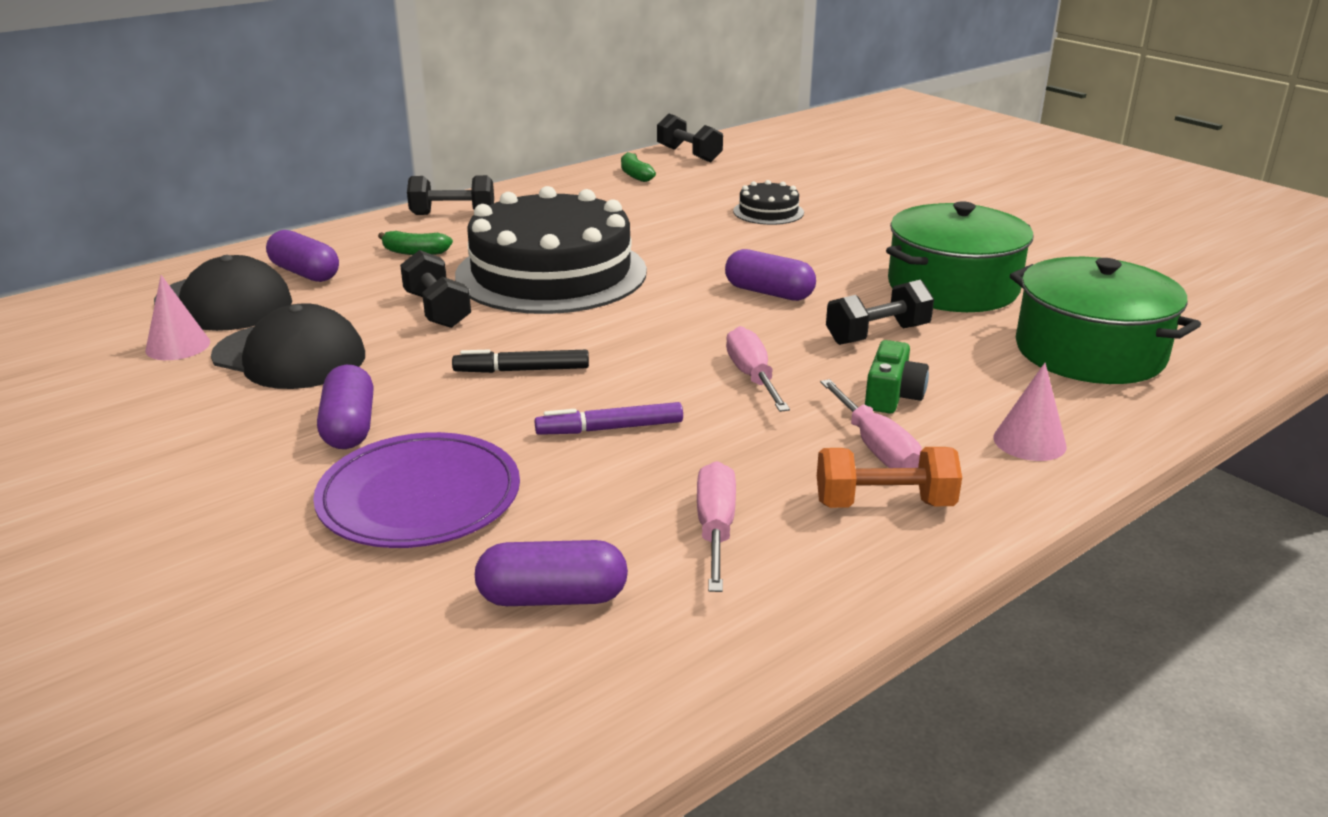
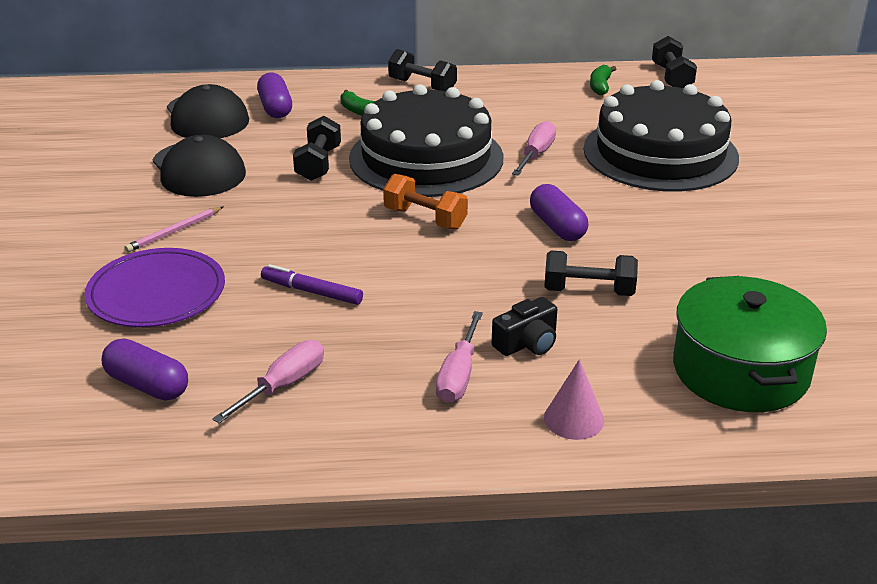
camera: 35 degrees right, 5 degrees up
(178, 346) = (150, 141): pink cone -> none
(349, 427) = (174, 232): purple capsule -> pink pencil
(522, 370) = (313, 229): black marker -> none
(752, 377) = (450, 290): pink screwdriver -> pink screwdriver (536, 155)
(768, 212) = (660, 153): black cake -> black cake, size x2.37
(884, 504) = (406, 416): orange dumbbell -> orange dumbbell (425, 218)
(892, 395) = (527, 343): green camera -> black camera
(953, 287) = (713, 272): green pot -> none

